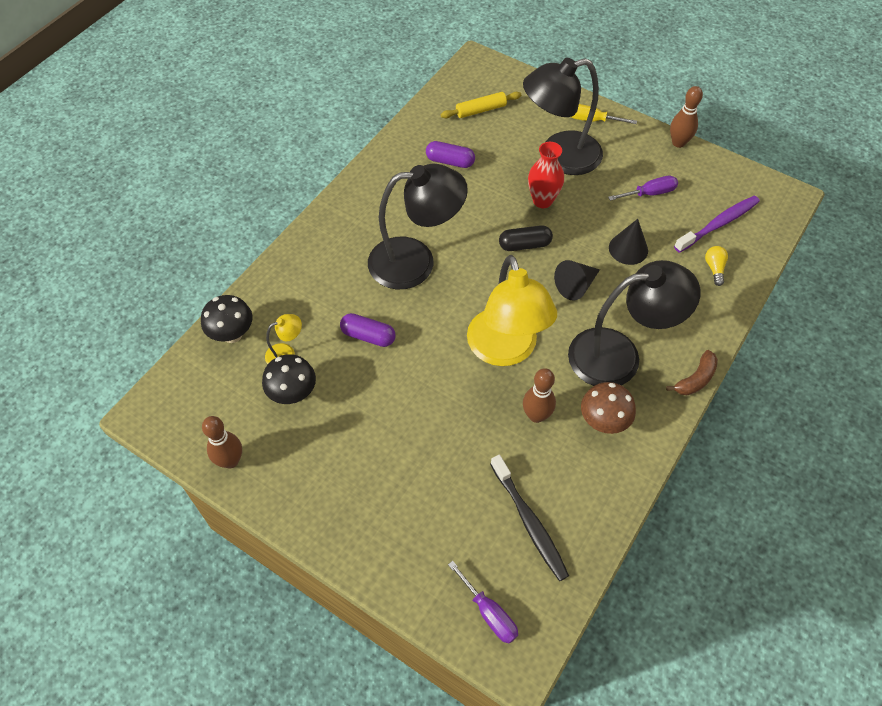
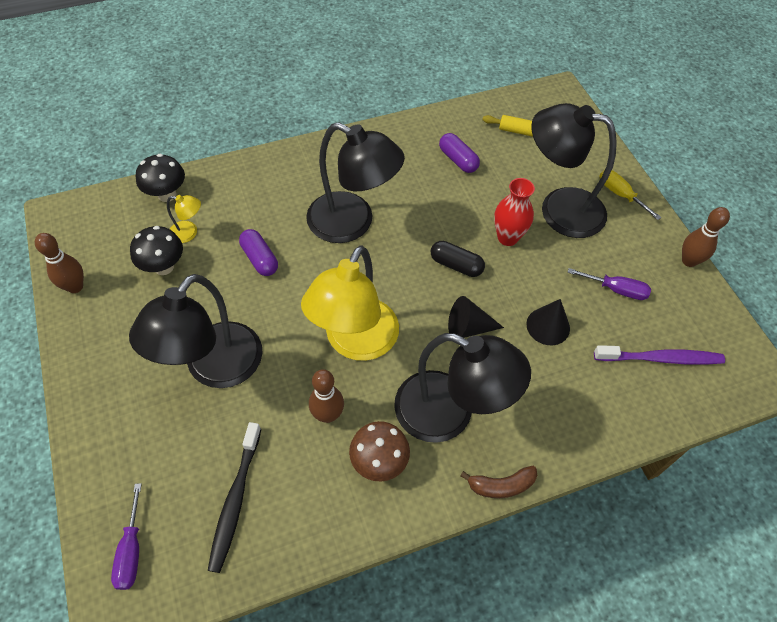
camera: 35 degrees right, 0 degrees up
(417, 442) = (214, 368): none -> black lamp
(714, 268) = (617, 397): yellow light bulb -> none

